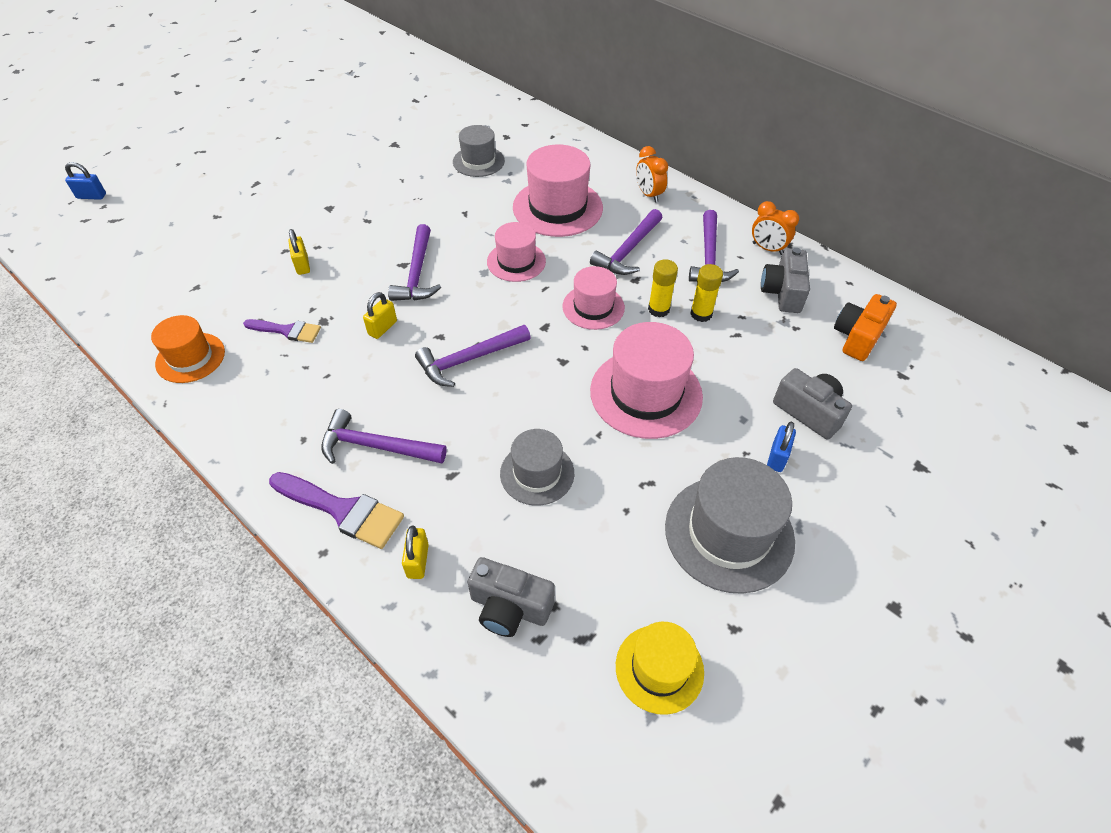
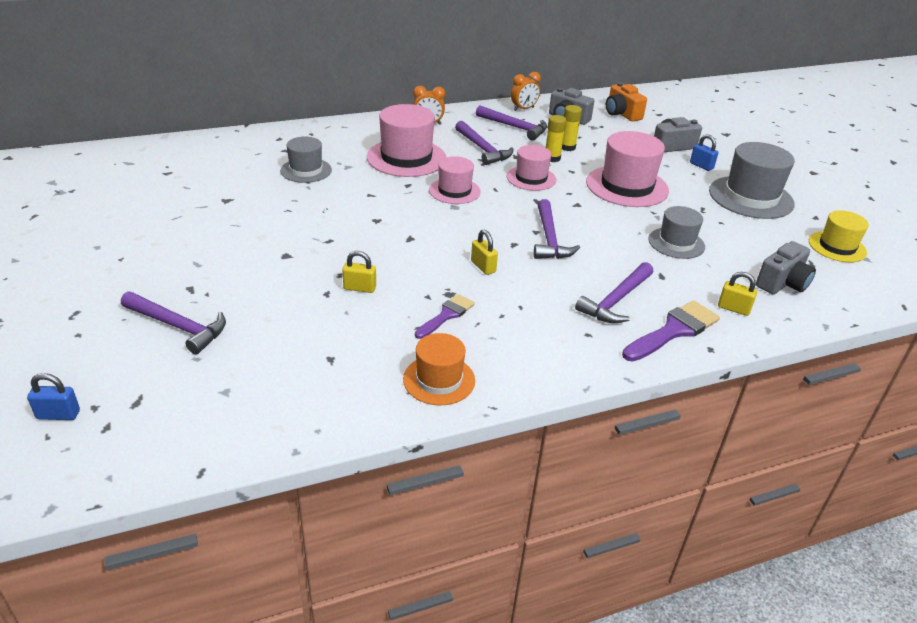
camera: 65 degrees left, 15 degrees down
(91, 196) = (58, 415): blue padlock -> blue padlock turned 60 degrees clockwise
(417, 273) = (428, 235): purple hammer -> purple hammer (178, 327)

